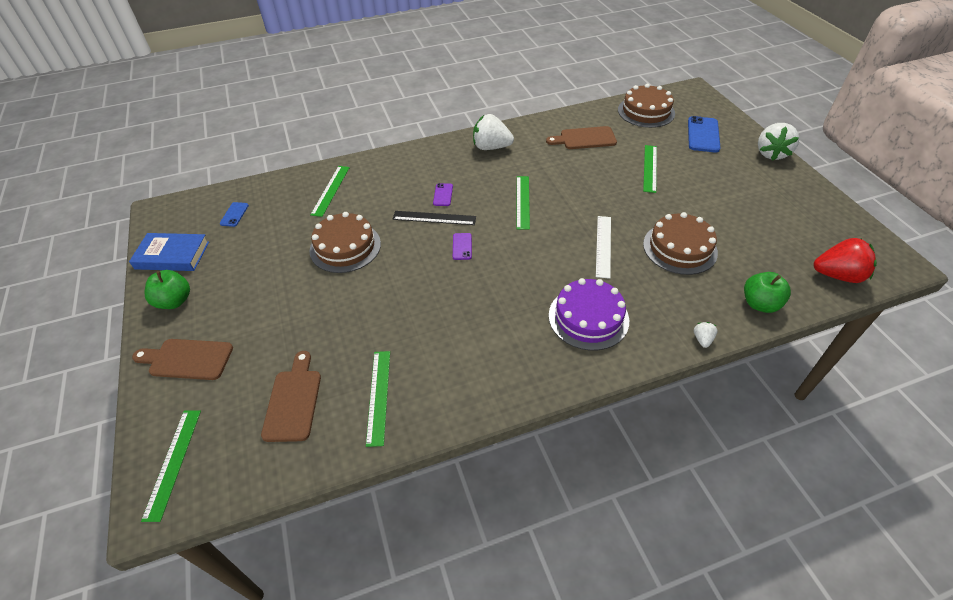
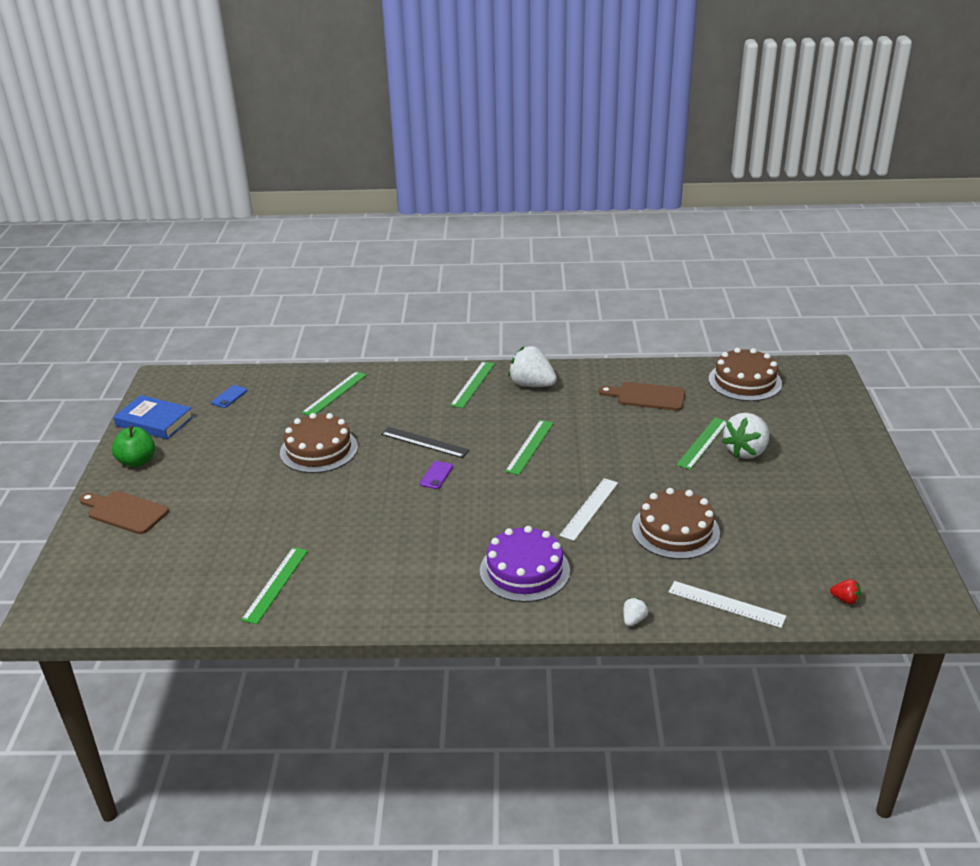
camera: 20 degrees right, 15 degrees down
(173, 462) = (74, 588): green ruler -> green ruler (473, 384)
(293, 401) = (198, 568): brown cutting board -> none
(443, 195) = (448, 422): purple phone -> none
(703, 135) = (798, 420): blue phone -> none
(759, 304) = (726, 604): green apple -> white ruler
(771, 153) = (870, 458): white strawberry -> white strawberry (746, 451)
(837, 275) = (845, 600): red strawberry -> red strawberry, size x0.46

